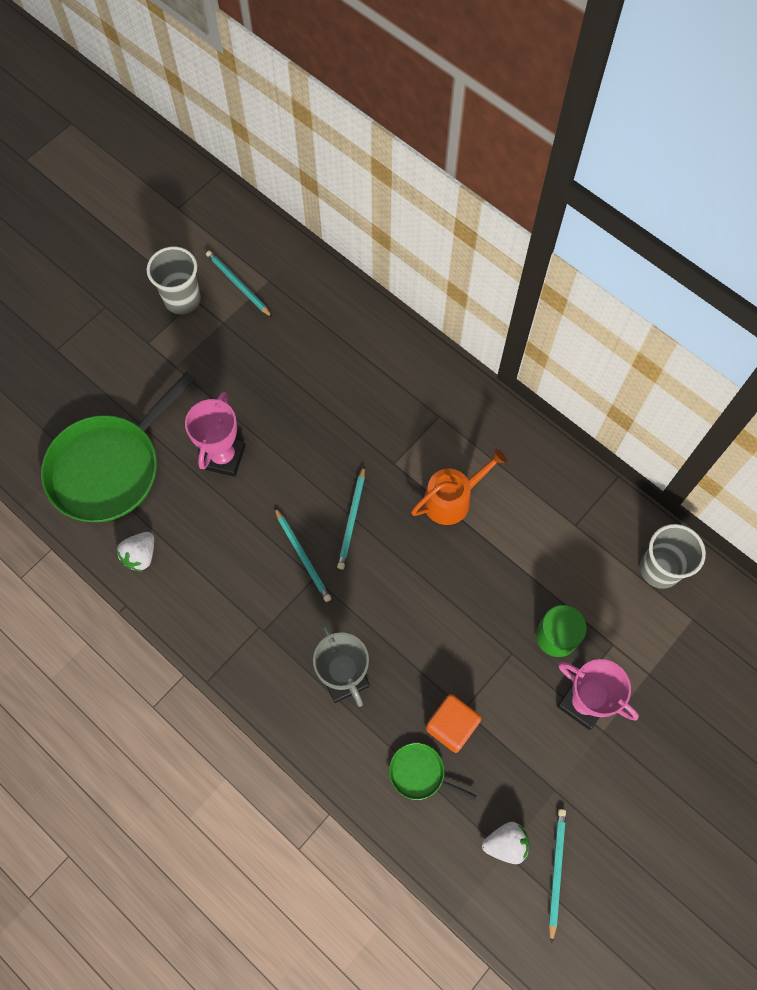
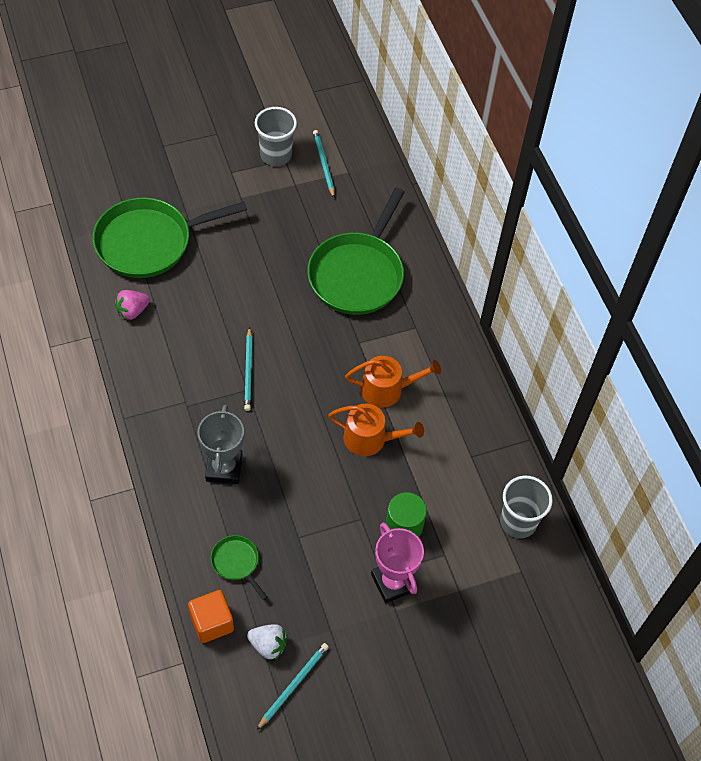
camera: 25 degrees right, 10 degrees down
(140, 556) = (132, 311): white strawberry -> pink strawberry
(223, 457) = (235, 275): pink trophy -> none
(347, 389) = (357, 274): none -> green pan
(352, 520) = (301, 365): turquoise pencil -> none
(451, 726) = (281, 544): orange cube -> orange cube (212, 622)
(468, 562) = (370, 439): none -> orange watering can

